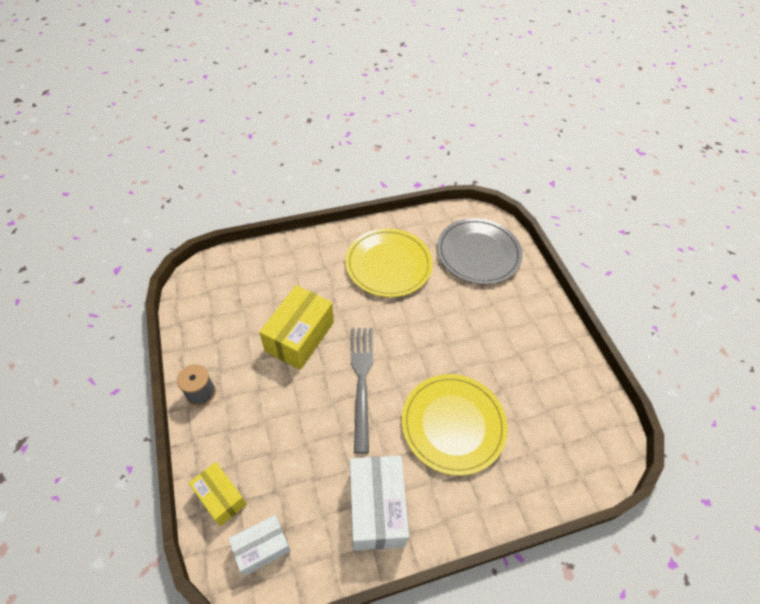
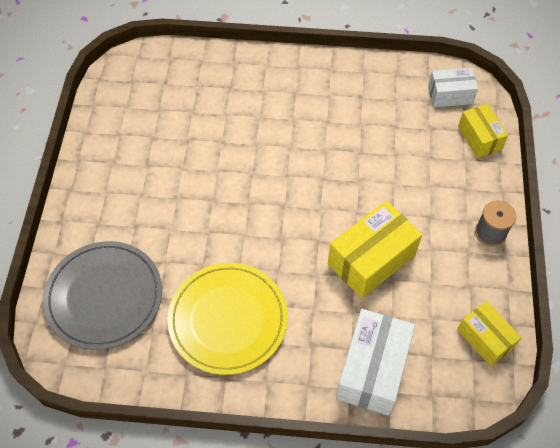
camera: 155 degrees left, 5 degrees up
(199, 307) = (485, 338): none -> yellow box
(361, 381) = (321, 191): grey fork -> none
(376, 508) = (349, 91): white box -> white box (372, 370)
(453, 424) = (252, 126): yellow plate -> none

